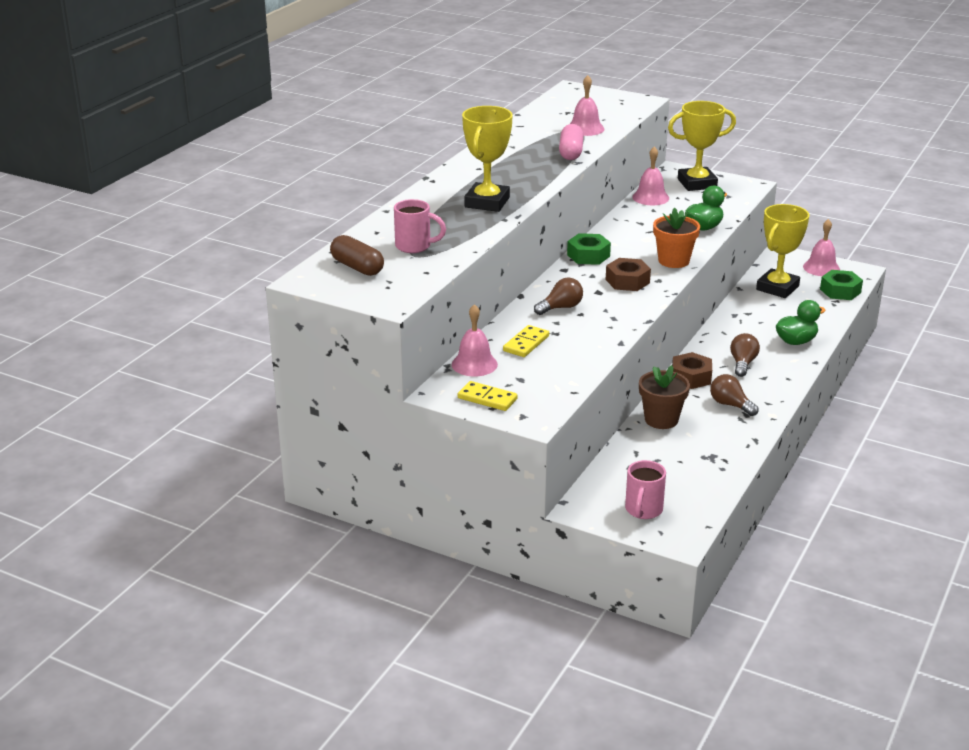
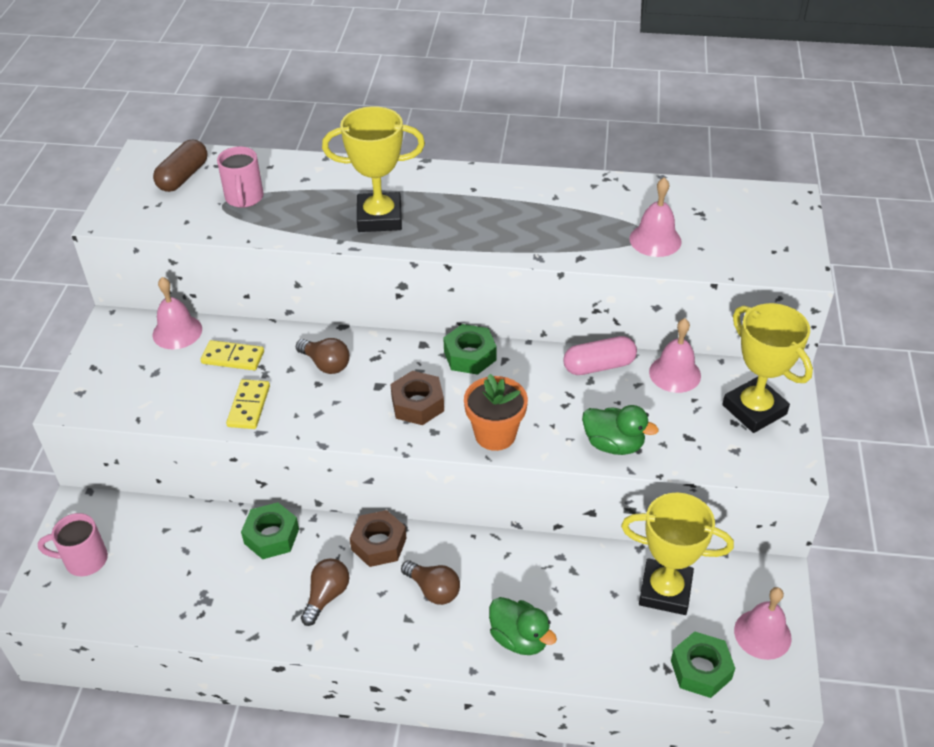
camera: 70 degrees right, 15 degrees up
(487, 398) = (109, 359): yellow domino -> yellow domino (249, 406)
(571, 152) = (566, 245): pink capsule -> pink capsule (599, 366)
(661, 420) = (271, 536): brown flower pot -> green nut
(742, 364) = (433, 590): brown light bulb -> brown light bulb turned 45 degrees clockwise

